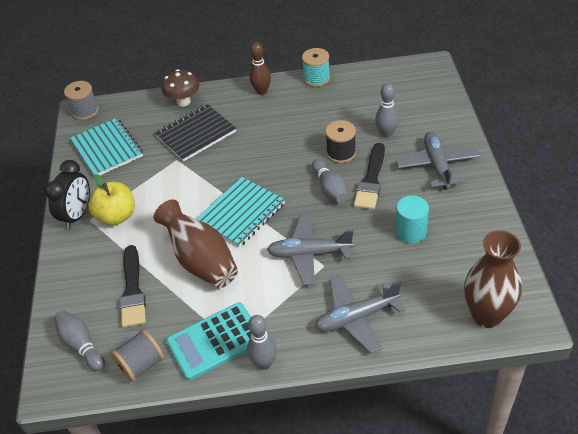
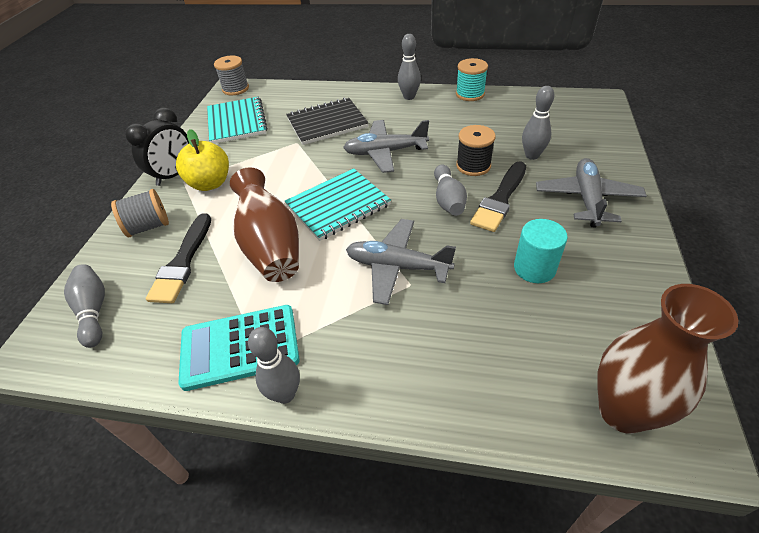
camera: 15 degrees right, 0 degrees up
(141, 365) = (141, 353): grey spool -> grey spool (148, 226)
(183, 101) = (329, 94): brown mushroom -> none
(261, 91) = (409, 97): brown bowling pin -> grey bowling pin
(356, 318) = (429, 364): grey plane -> grey plane (385, 152)

